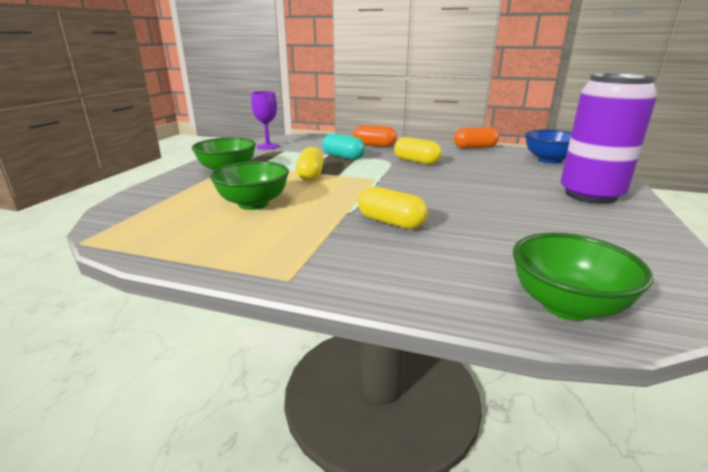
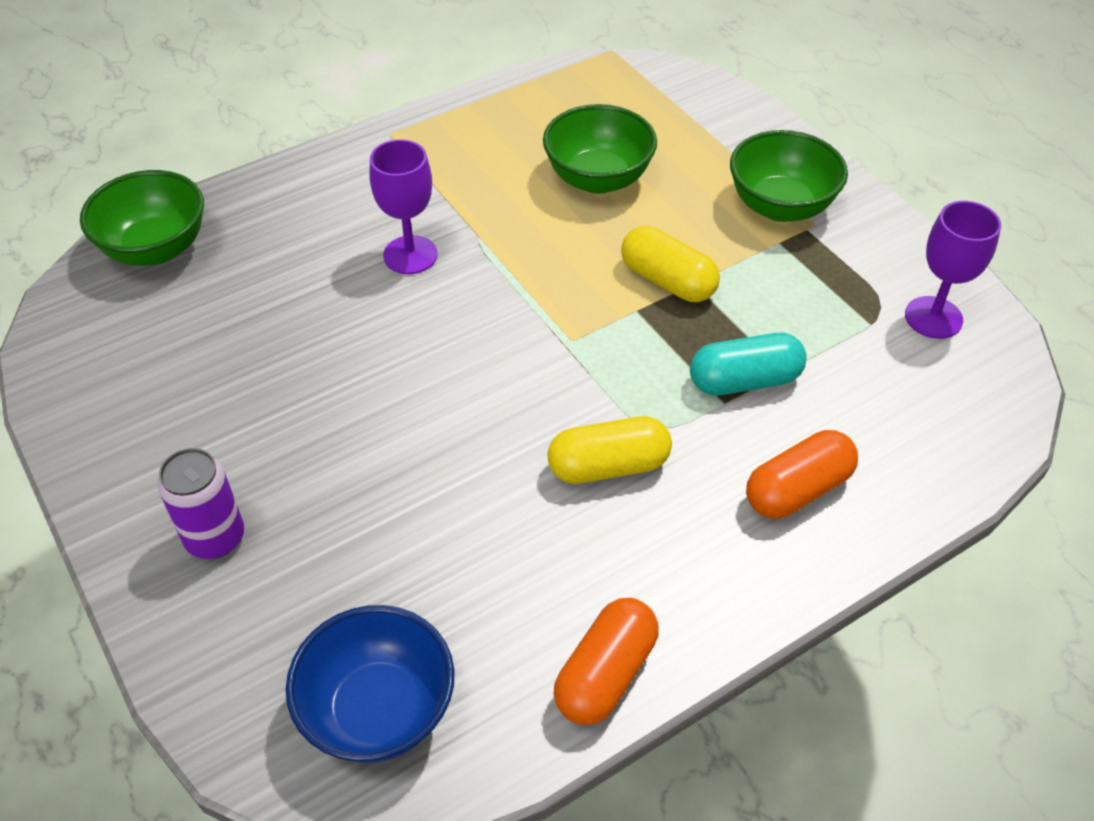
camera: 130 degrees right, 25 degrees up
(391, 222) = (410, 255): yellow capsule -> purple goblet
(590, 195) = (215, 538): purple can -> purple can, size x0.50

